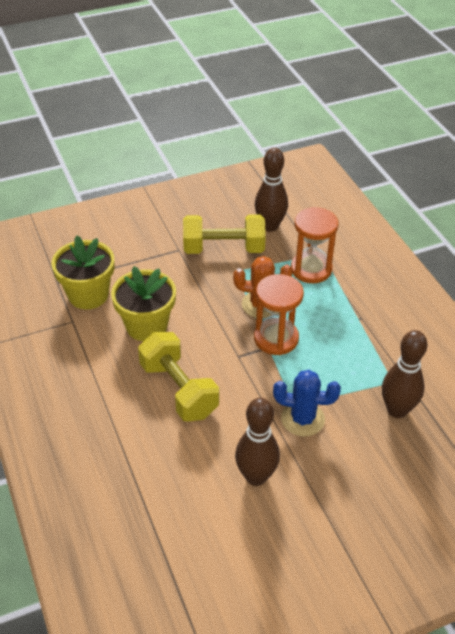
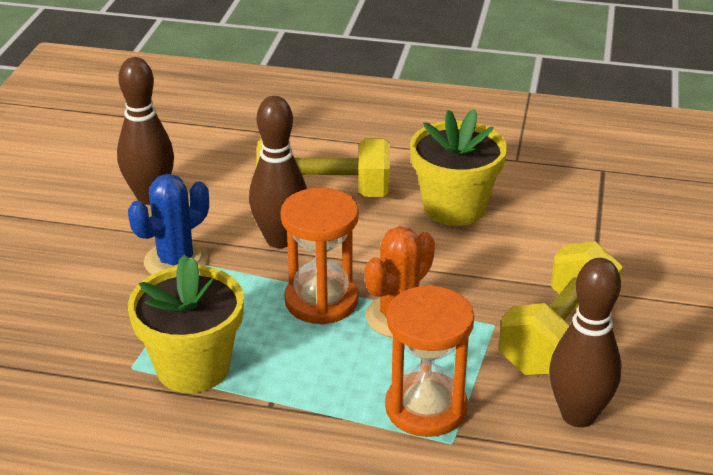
camera: 125 degrees right, 10 degrees down
(88, 295) = (556, 184): yellow flower pot -> yellow flower pot (193, 367)
(397, 410) = (88, 344): brown bowling pin -> brown bowling pin (280, 239)

